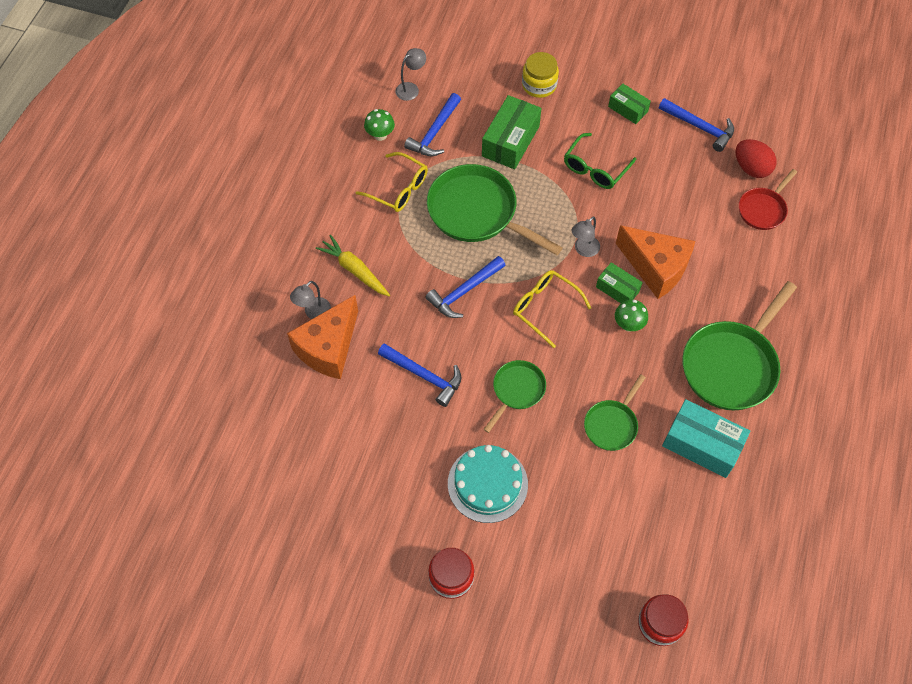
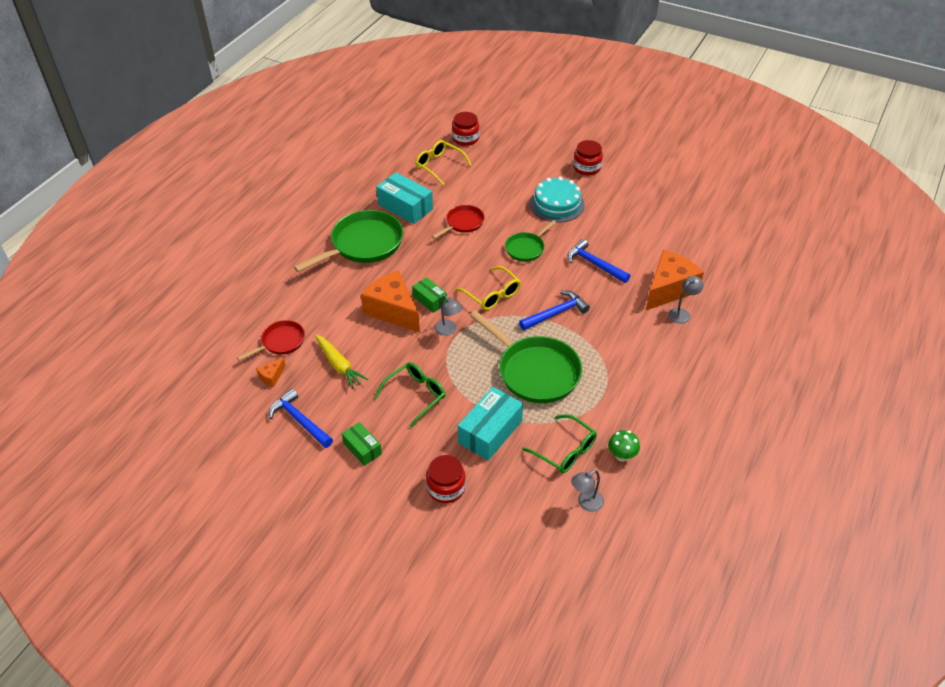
camera: 170 degrees left, 15 degrees down
(355, 270) = (648, 339): yellow carrot -> yellow carrot (339, 365)
(399, 189) = (605, 401): yellow glasses -> yellow glasses (439, 165)
(434, 132) = (565, 451): blue hammer -> green glasses
(510, 141) = (490, 432): green box -> turquoise box
(539, 85) = (446, 488): yellow jar -> red jar
(583, 250) = (448, 330): grey lamp -> grey lamp turned 90 degrees clockwise
(612, 424) = (463, 223): green pan -> red pan
(628, 325) = (430, 276): green mushroom -> none
(751, 168) = (271, 377): red egg -> orange cheese

